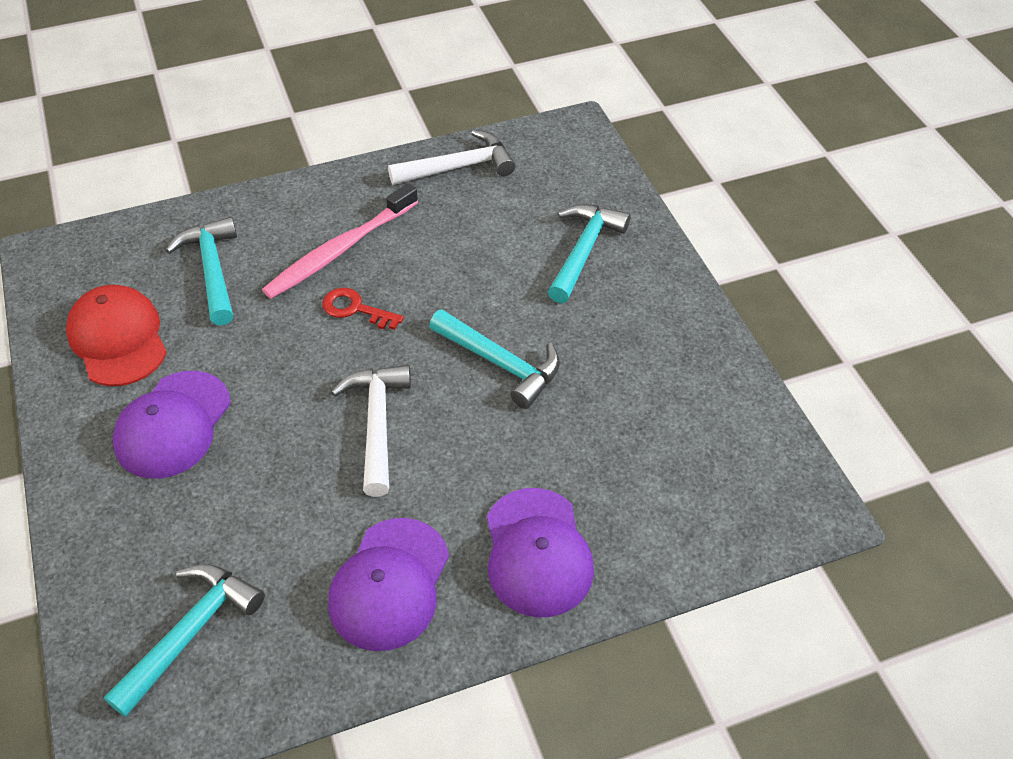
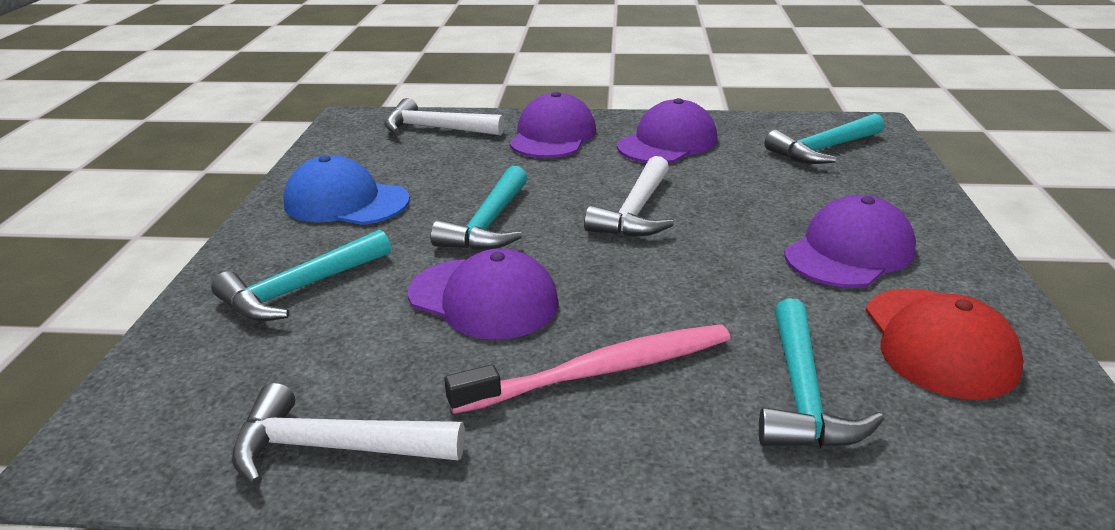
camera: 155 degrees left, 20 degrees down
(355, 309) = (612, 300): red key -> none
(448, 282) = (483, 299): none -> purple cap
(500, 363) = (489, 224): turquoise hammer -> turquoise hammer turned 135 degrees counterclockwise
(652, 352) = (346, 202): none -> blue cap
(690, 521) = (436, 129): none -> white hammer

